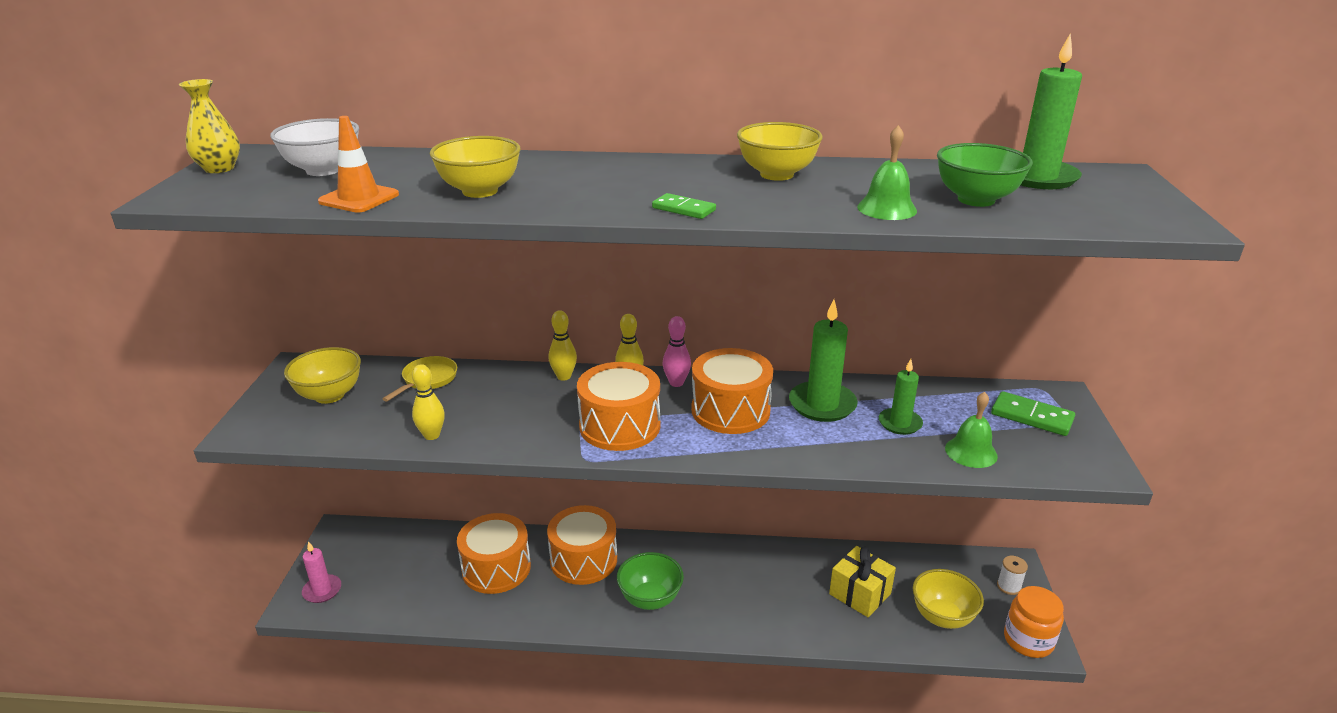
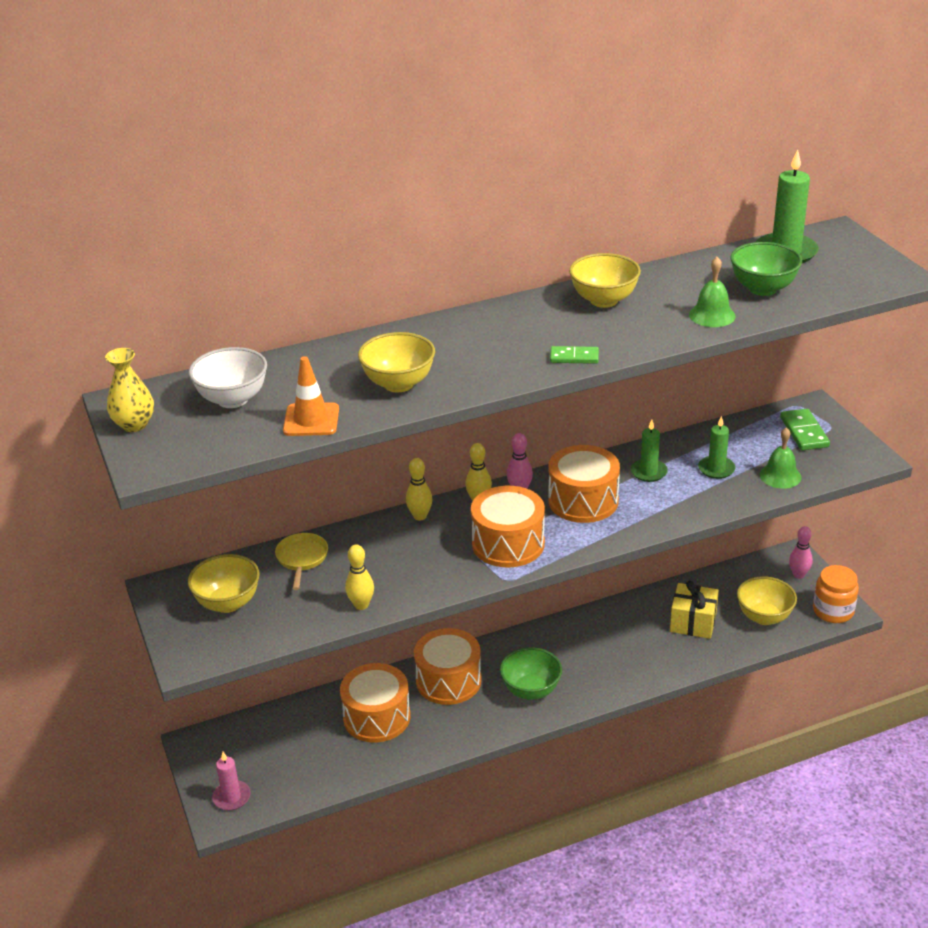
camera: 25 degrees left, 5 degrees up
(822, 405) = (648, 472): green candle -> green candle, size x0.62
(1009, 586) = (798, 575): white spool -> pink bowling pin
(1031, 417) = (804, 432): green domino -> green domino turned 75 degrees clockwise

